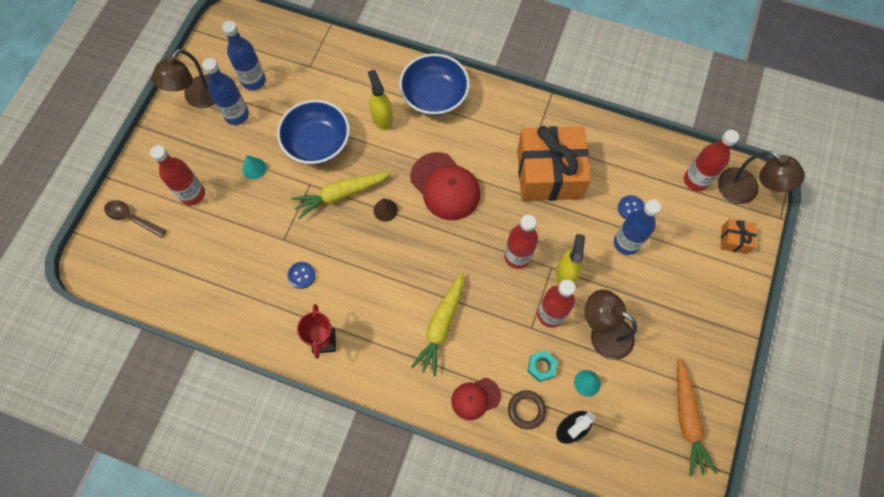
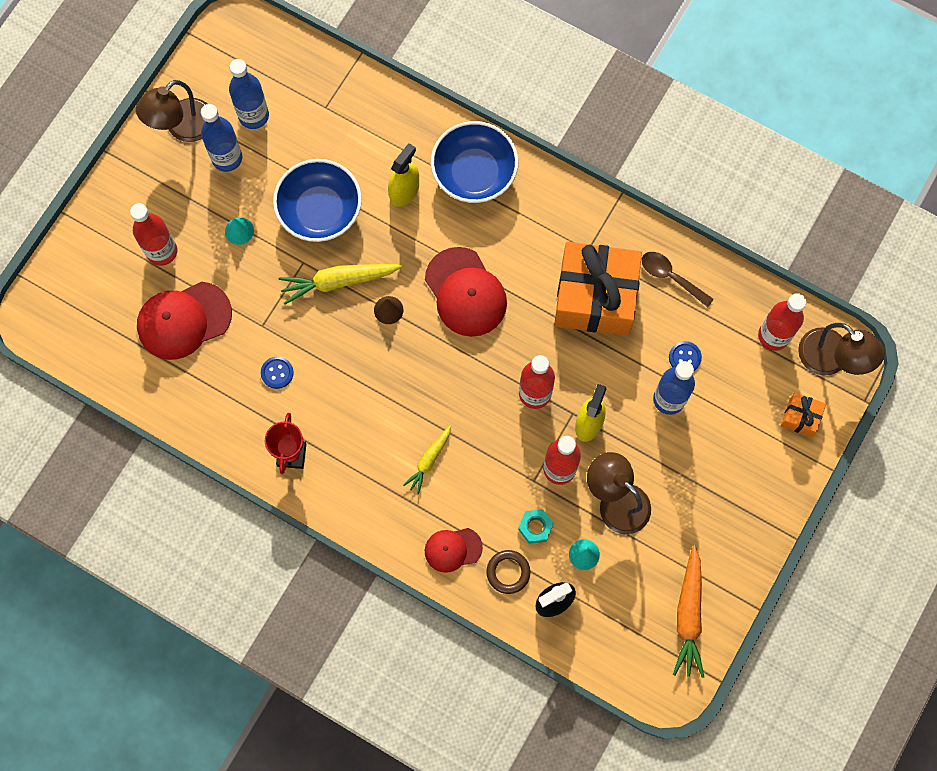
camera: 10 degrees right, 5 degrees up
(132, 218) = (87, 269): brown spoon -> brown spoon (671, 277)
(217, 246) = (184, 320): none -> red cap
(382, 118) = (404, 191): yellow spray bottle -> yellow spray bottle turned 45 degrees clockwise
(441, 326) = (429, 460): yellow carrot -> yellow carrot, size x0.60

